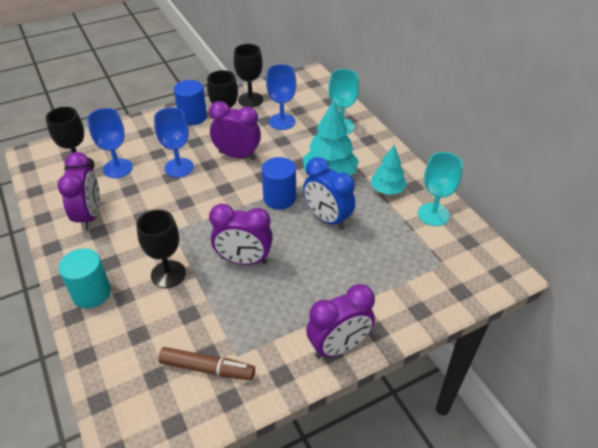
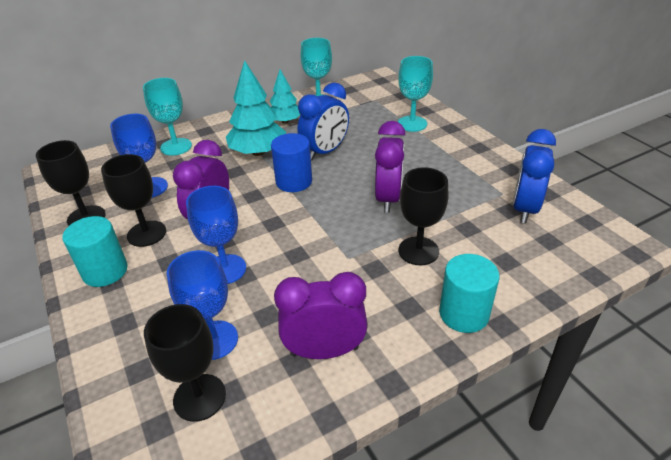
camera: 90 degrees left, 5 degrees down
(193, 117) = (105, 271): blue cylinder -> turquoise cylinder
(207, 368) = (524, 209): brown marker -> blue clock
(339, 347) = (473, 143): purple clock -> none
(385, 293) = (412, 124): none -> turquoise goblet

